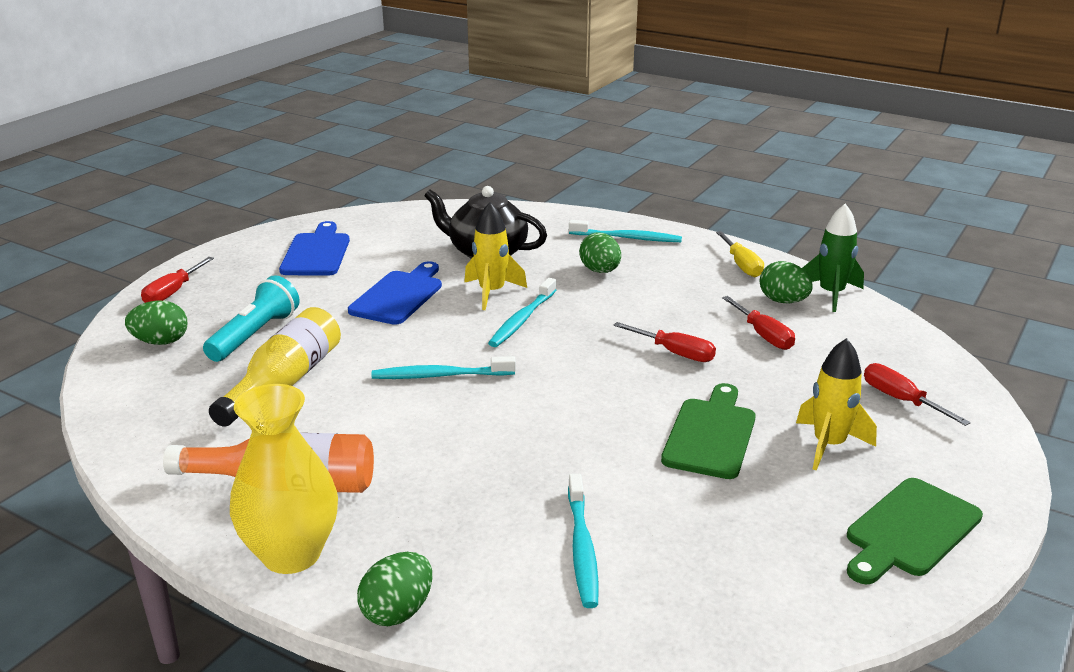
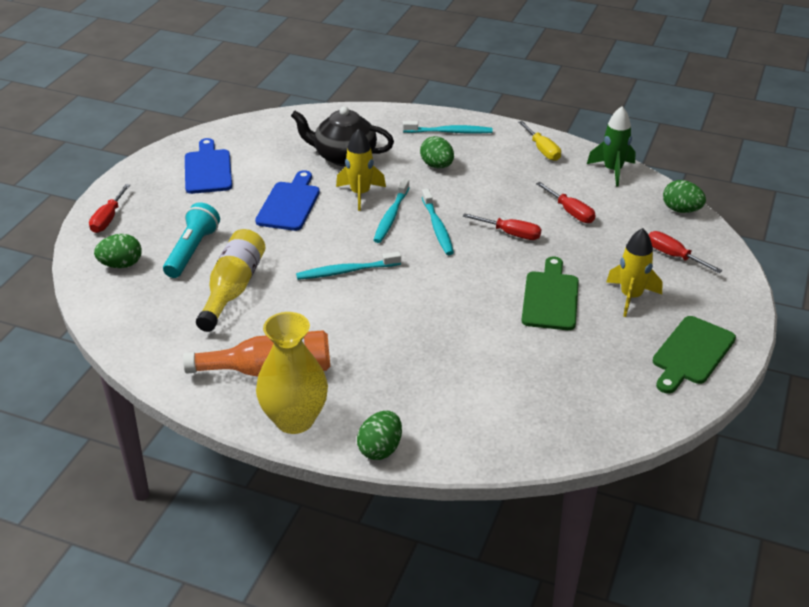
camera: 10 degrees left, 10 degrees up
(582, 548) = (485, 391): turquoise toothbrush -> turquoise toothbrush (437, 227)
(783, 301) = (579, 180): green egg -> green egg (681, 210)

